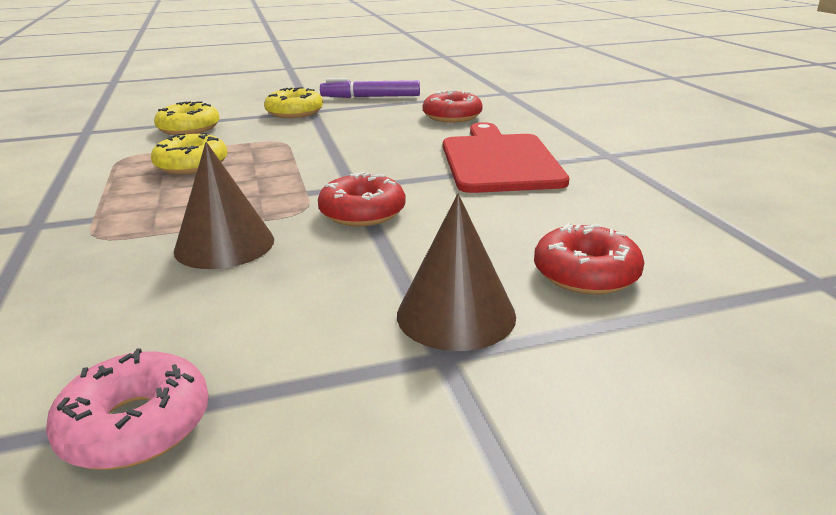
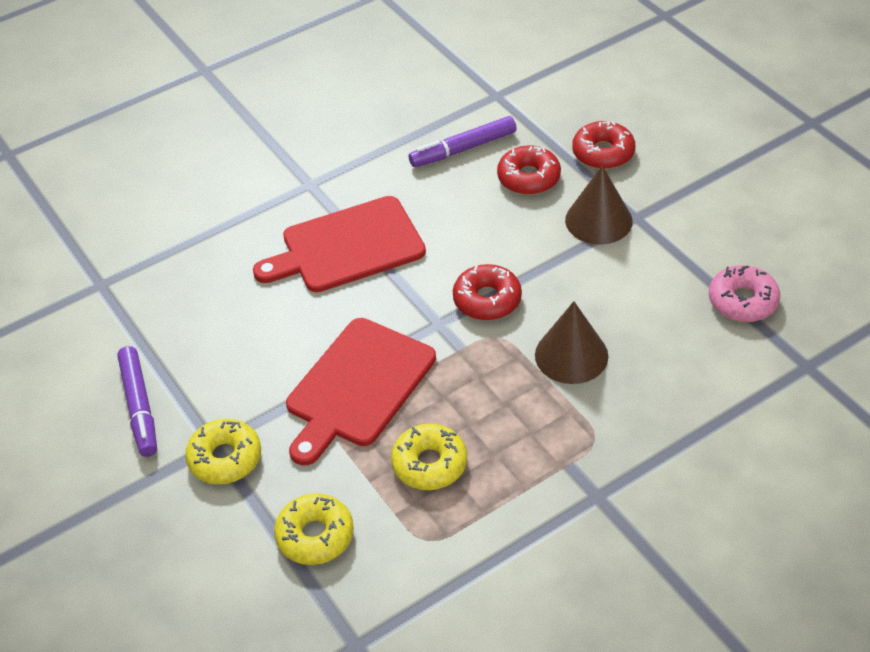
camera: 105 degrees left, 20 degrees up
(311, 150) = (358, 387): none -> red cutting board
(452, 116) = (213, 308): red donut -> red donut (603, 153)
(666, 237) = (464, 149): none -> purple marker

